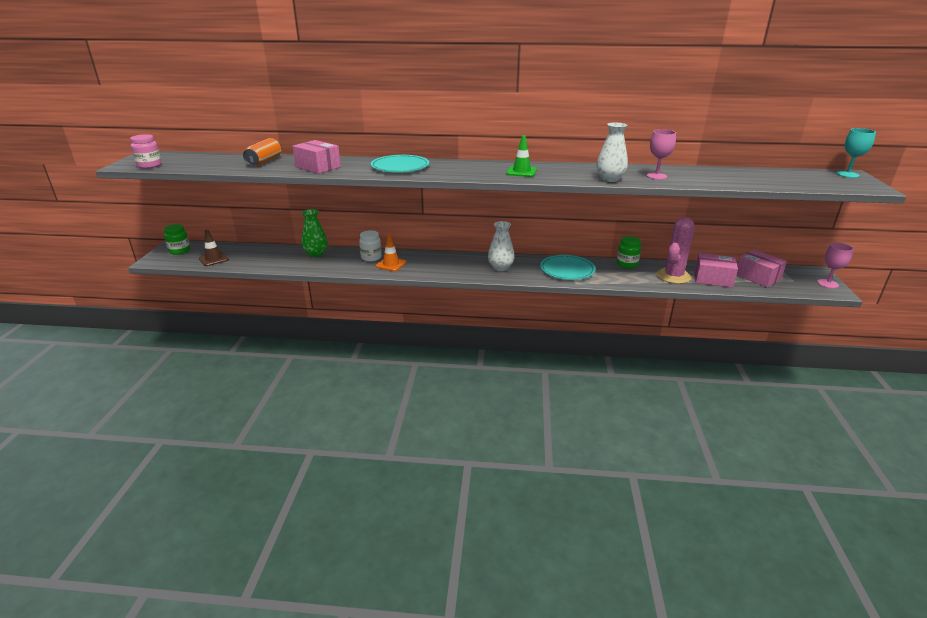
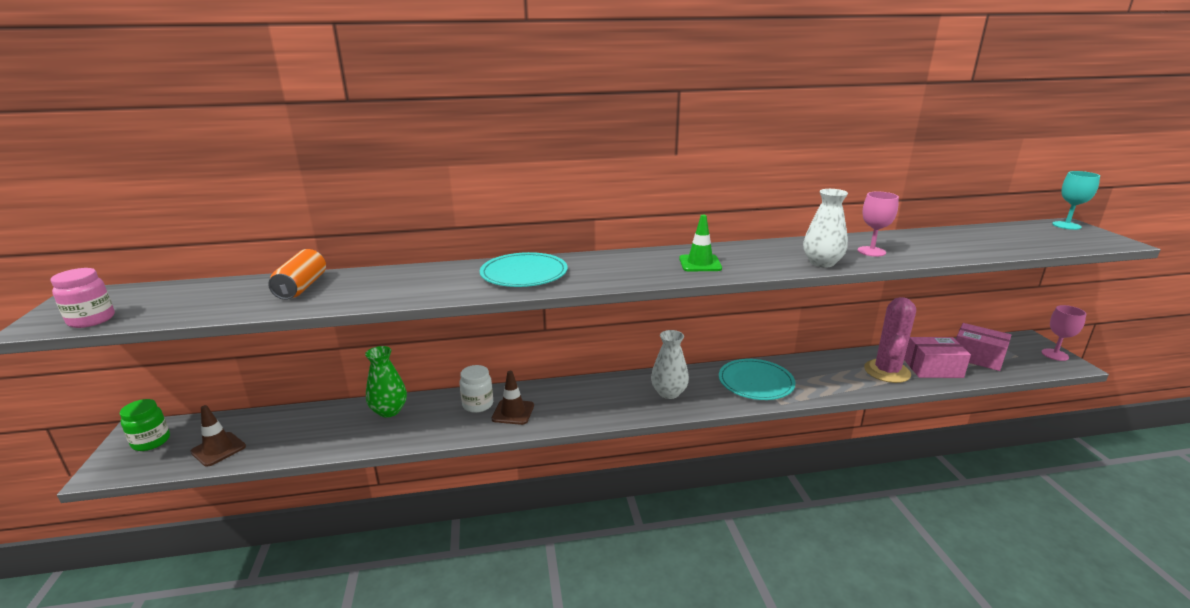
camera: 15 degrees left, 5 degrees down
(318, 167) = (397, 289): pink box -> none
(391, 264) = (513, 412): orange traffic cone -> brown traffic cone
(627, 264) = (821, 361): green jar -> none

